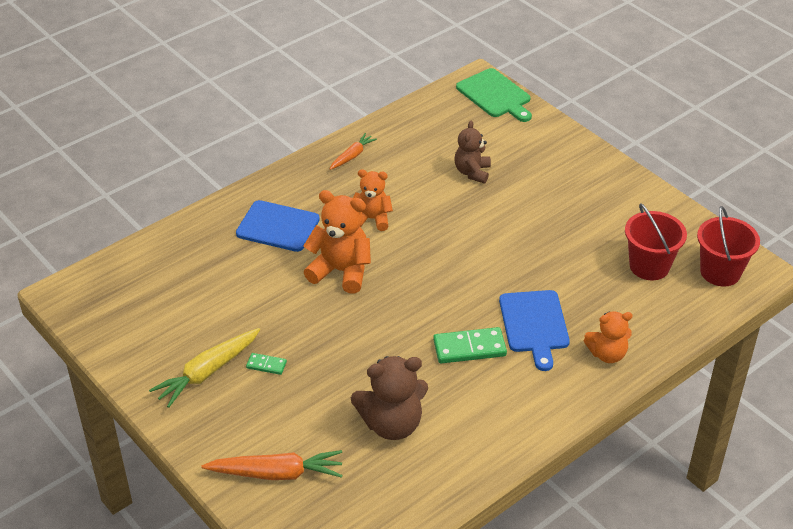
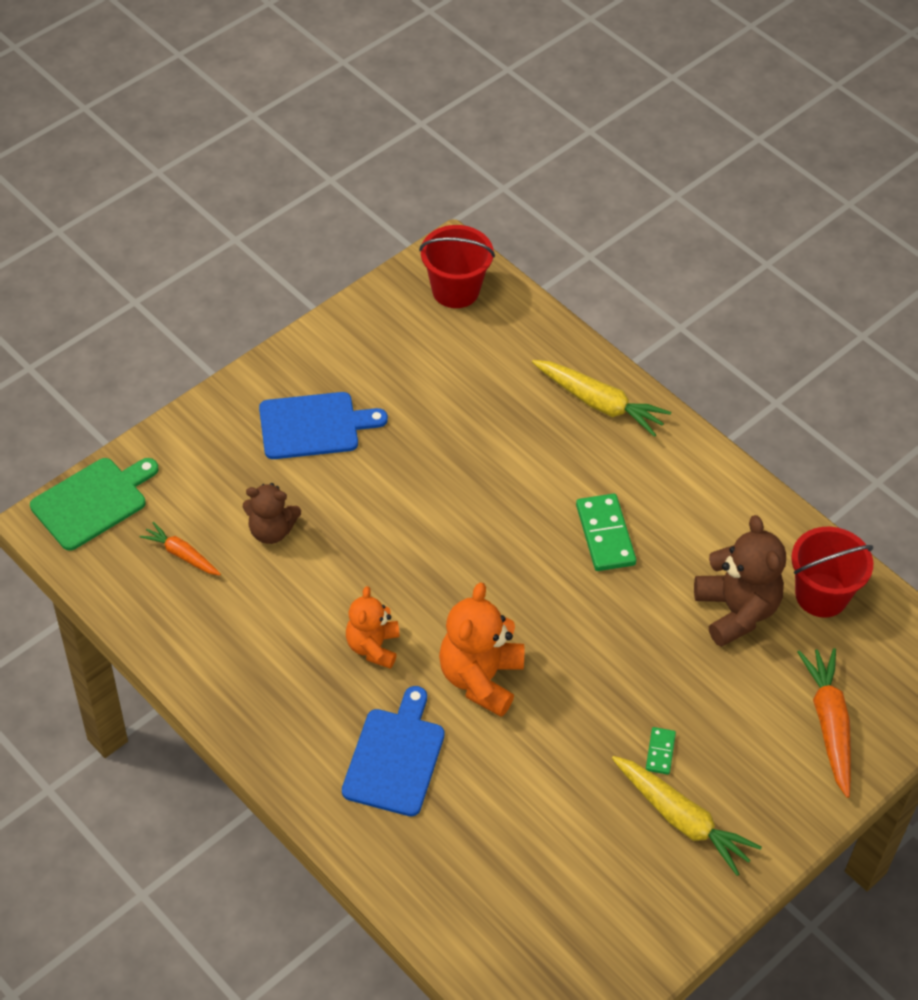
camera: 95 degrees left, 10 degrees up
(352, 156) = (232, 678): orange carrot -> orange carrot (181, 554)
(534, 325) = (559, 470): blue cutting board -> blue cutting board (314, 426)
(607, 354) = (599, 403): orange teddy bear -> yellow carrot
(649, 266) = (449, 354): red bucket -> red bucket (821, 595)

